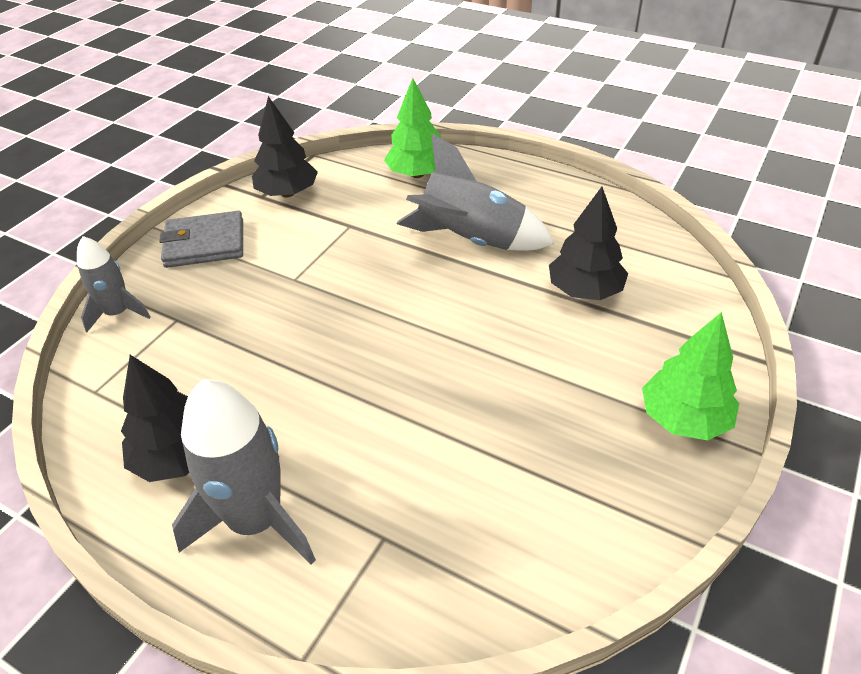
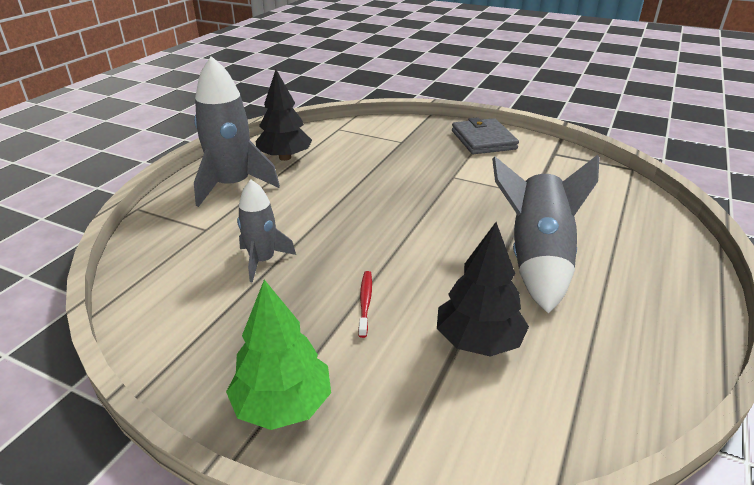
camera: 85 degrees right, 10 degrees down
(118, 313) = (404, 124): grey rocket -> grey rocket (262, 261)
(287, 193) = (564, 163): black tree -> none
(417, 174) = (638, 224): green tree -> none
(539, 362) = (365, 302): none -> red toothbrush

